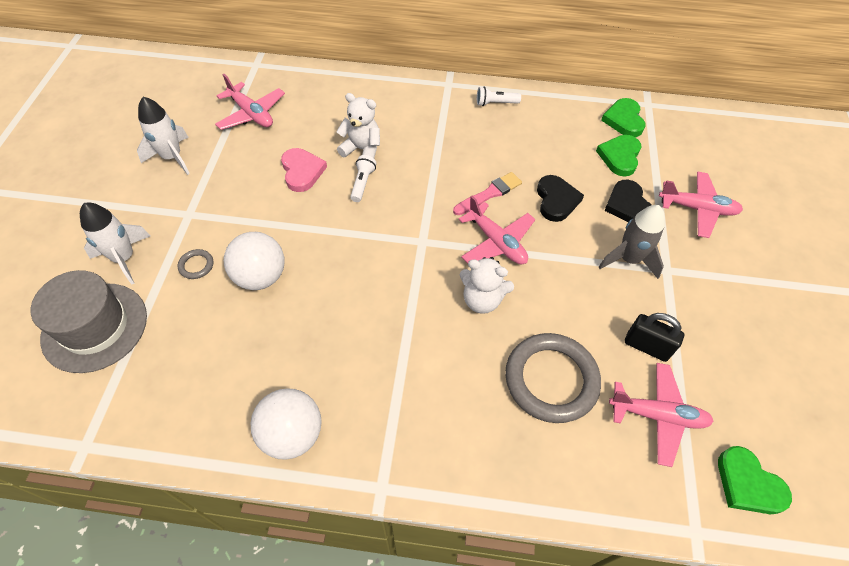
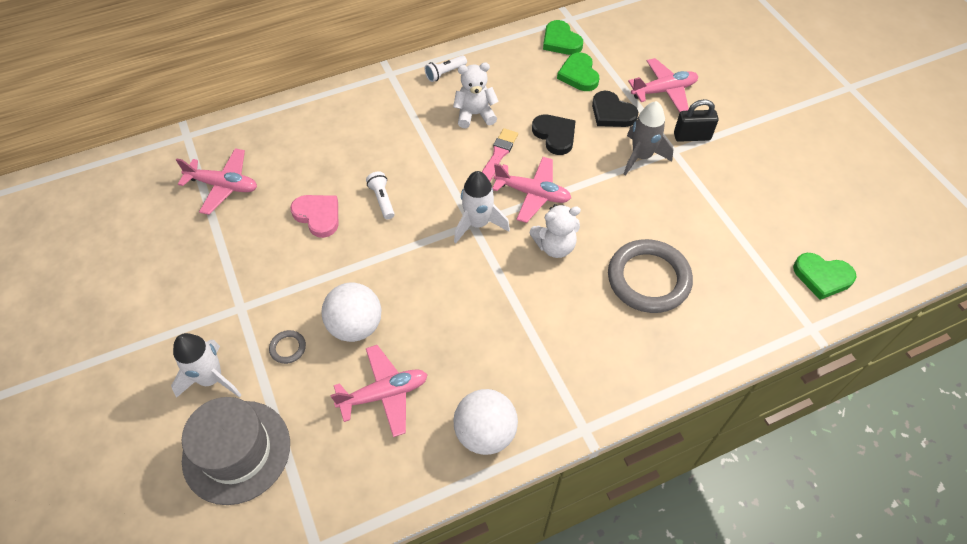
camera: 30 degrees left, 0 degrees up
(172, 157) = (177, 264): white rocket -> white rocket (478, 224)
(362, 149) = (358, 170): white teddy bear -> white teddy bear (475, 114)
(646, 346) = (697, 217): black padlock -> black padlock (692, 136)
(657, 415) = (737, 263): pink plane -> pink plane (384, 394)

